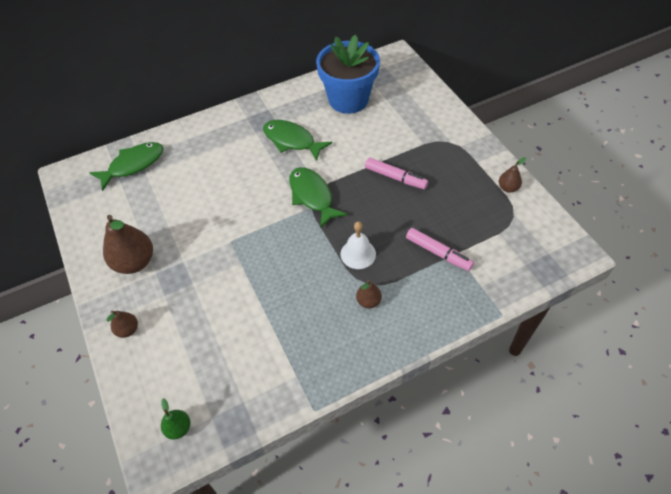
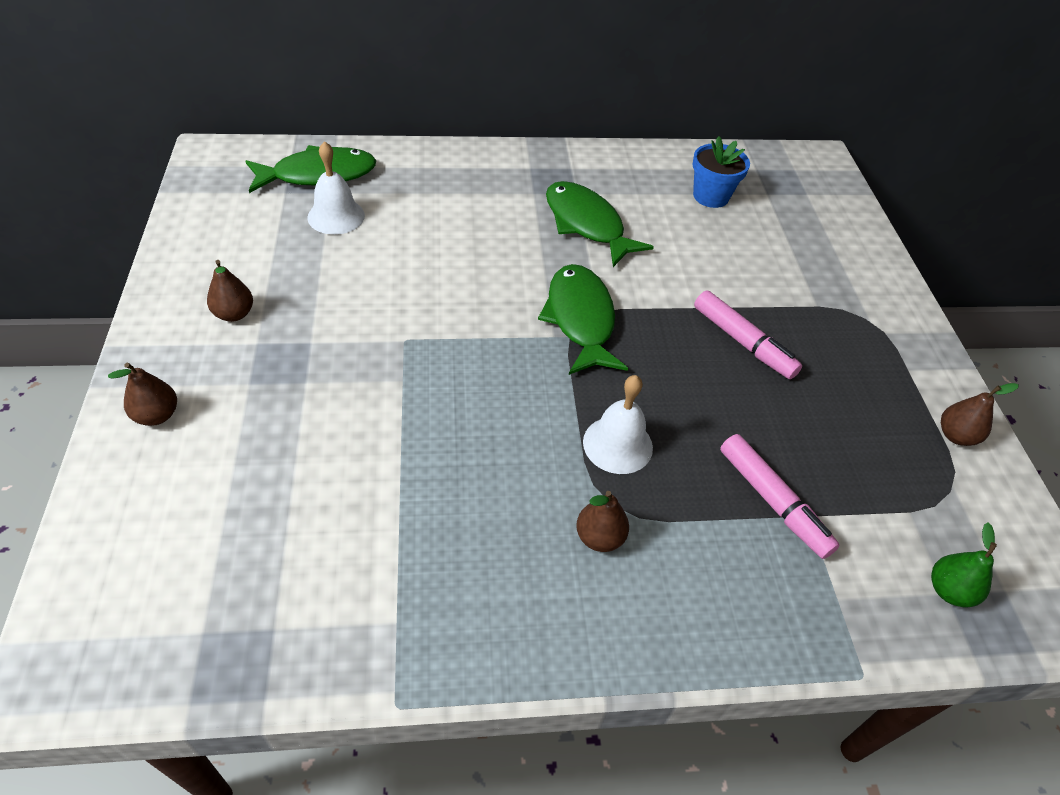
camera: 15 degrees right, 5 degrees down
(135, 262) = (234, 314): brown pear -> brown pear, size x0.51
(157, 186) = (336, 216): none -> white bell
(178, 428) = (133, 625): green pear -> green pear (949, 590)
(348, 99) = (711, 196): blue flower pot -> blue flower pot, size x0.51

